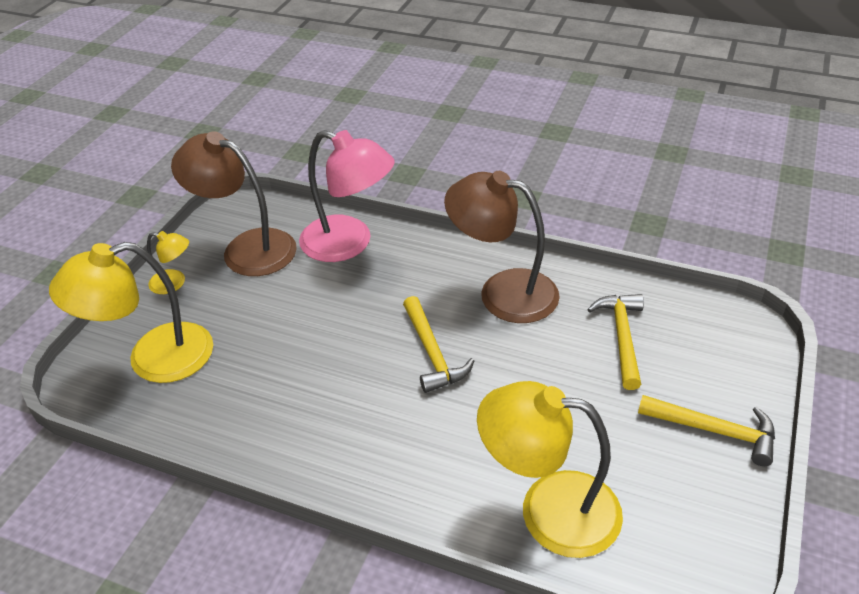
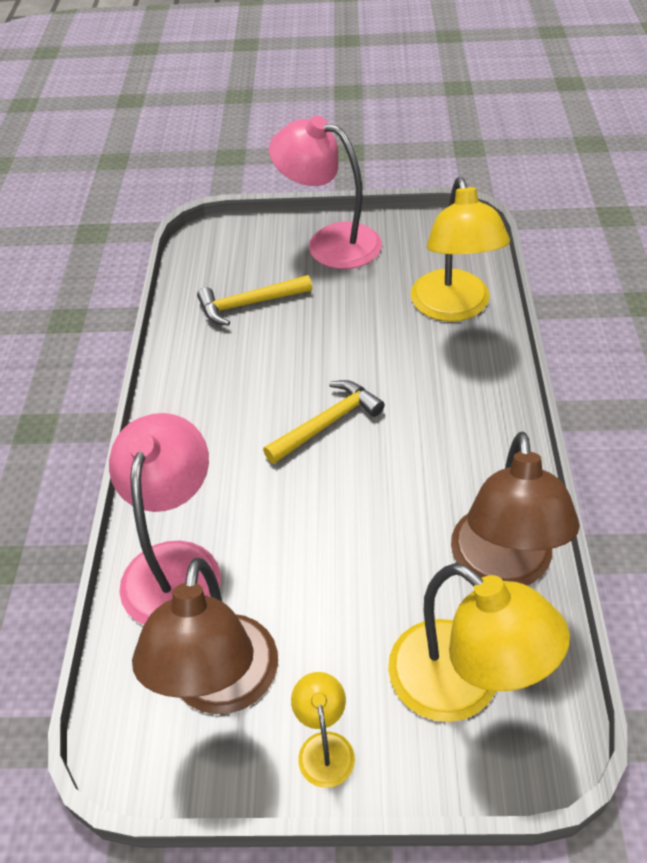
camera: 110 degrees left, 5 degrees up
(503, 292) = (216, 396): brown lamp -> brown lamp (503, 567)
(714, 430) = (330, 242): yellow hammer -> pink lamp

